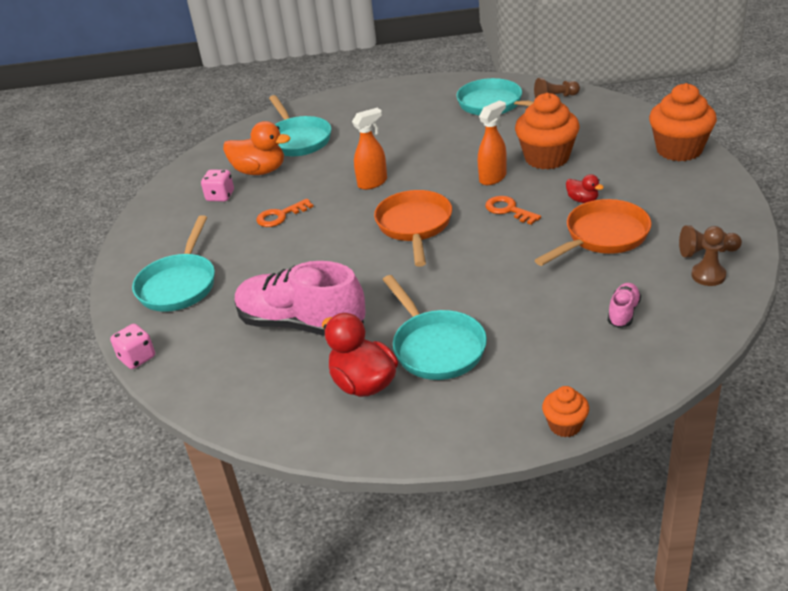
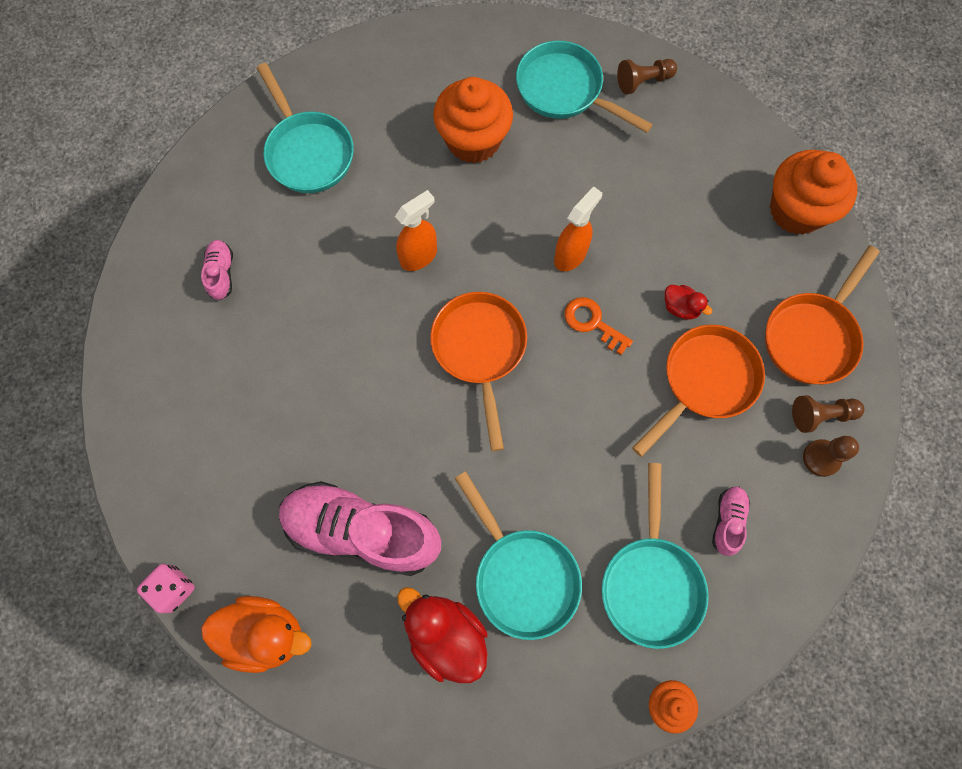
camera: 10 degrees left, 35 degrees up
(179, 284) = (200, 453): turquoise pan -> turquoise pan (651, 582)
(220, 196) = (221, 273): pink dice -> pink shoe
(260, 171) = (266, 221): orange duck -> orange duck (265, 633)
(280, 216) = (308, 320): orange key -> none
(546, 158) = (636, 217): orange cupcake -> orange cupcake (473, 140)
(696, 211) = (812, 336): none -> orange pan

